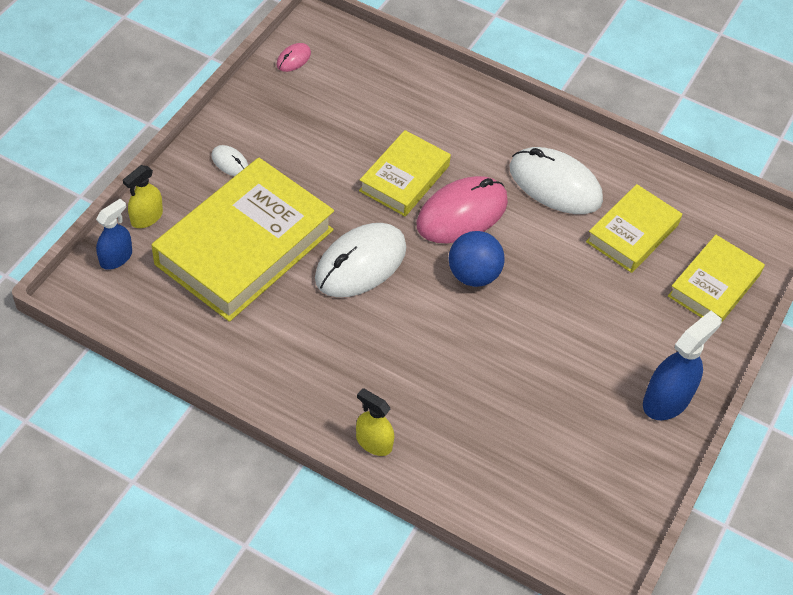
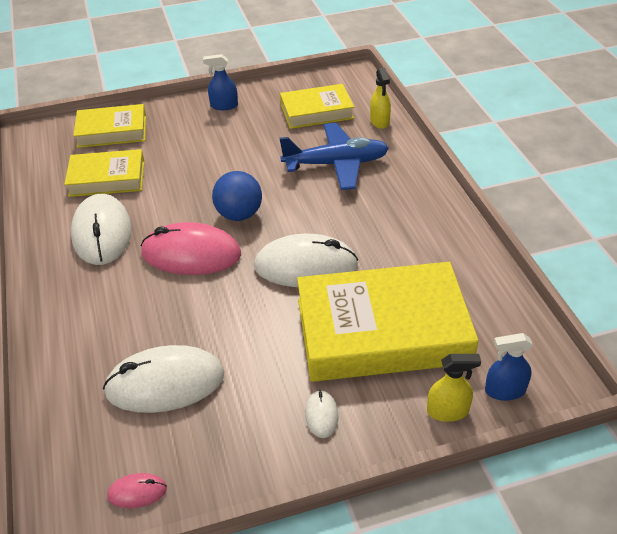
camera: 130 degrees left, 10 degrees down
(354, 118) = (165, 383): none -> white mouse
(374, 442) = (414, 171): yellow spray bottle -> yellow spray bottle (379, 121)
(404, 178) = (196, 304): yellow book -> yellow book (316, 111)
(458, 396) = (336, 164): none -> blue plane
(666, 400) = (224, 106): blue spray bottle -> blue spray bottle, size x0.64

